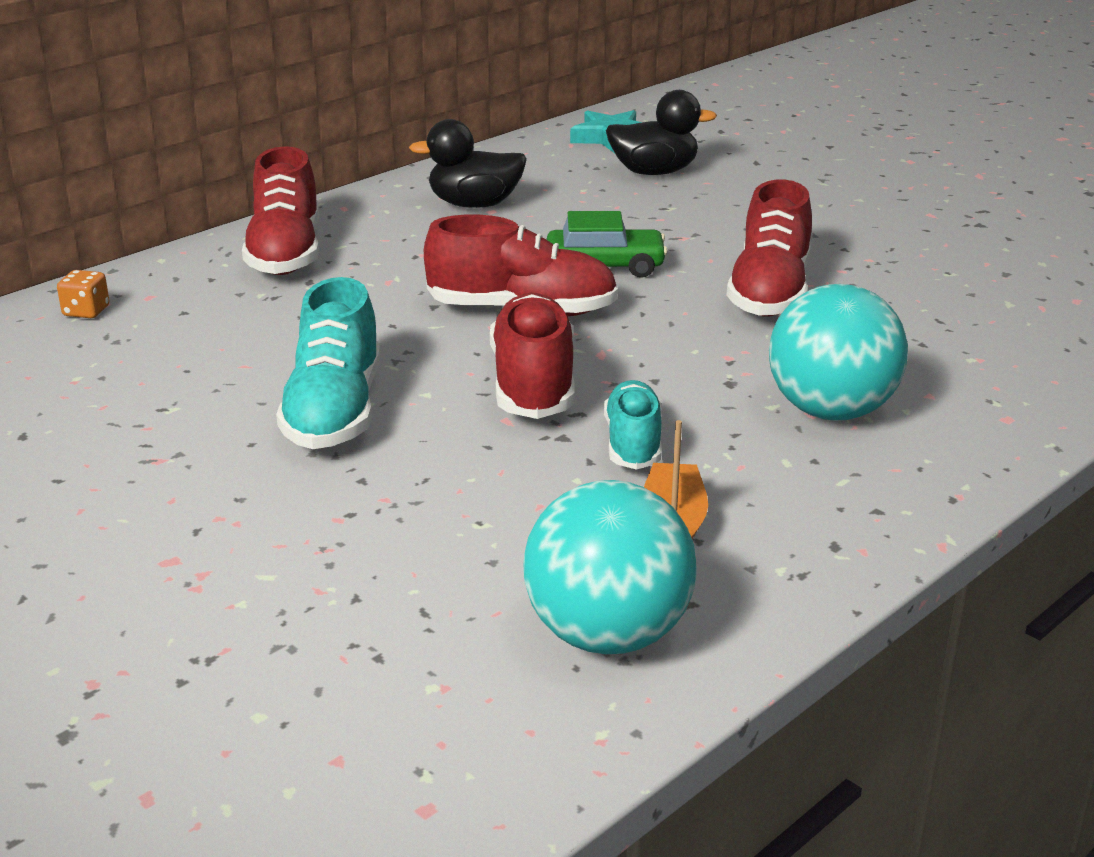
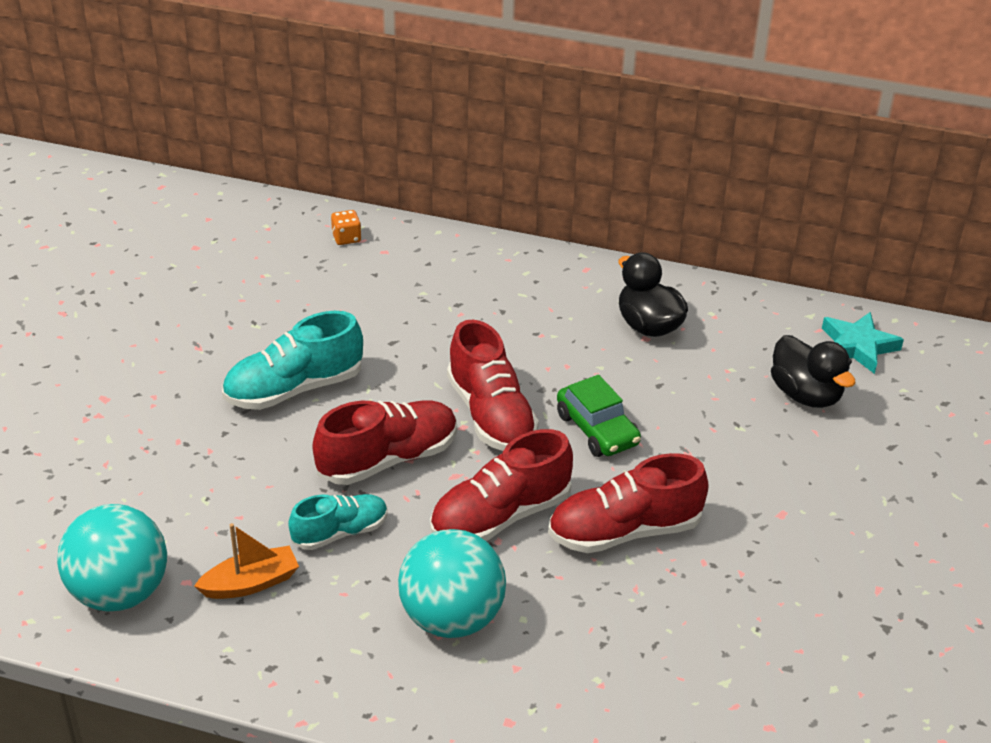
camera: 60 degrees right, 10 degrees up
(286, 253) = (490, 276): red shoe -> red shoe (500, 516)

